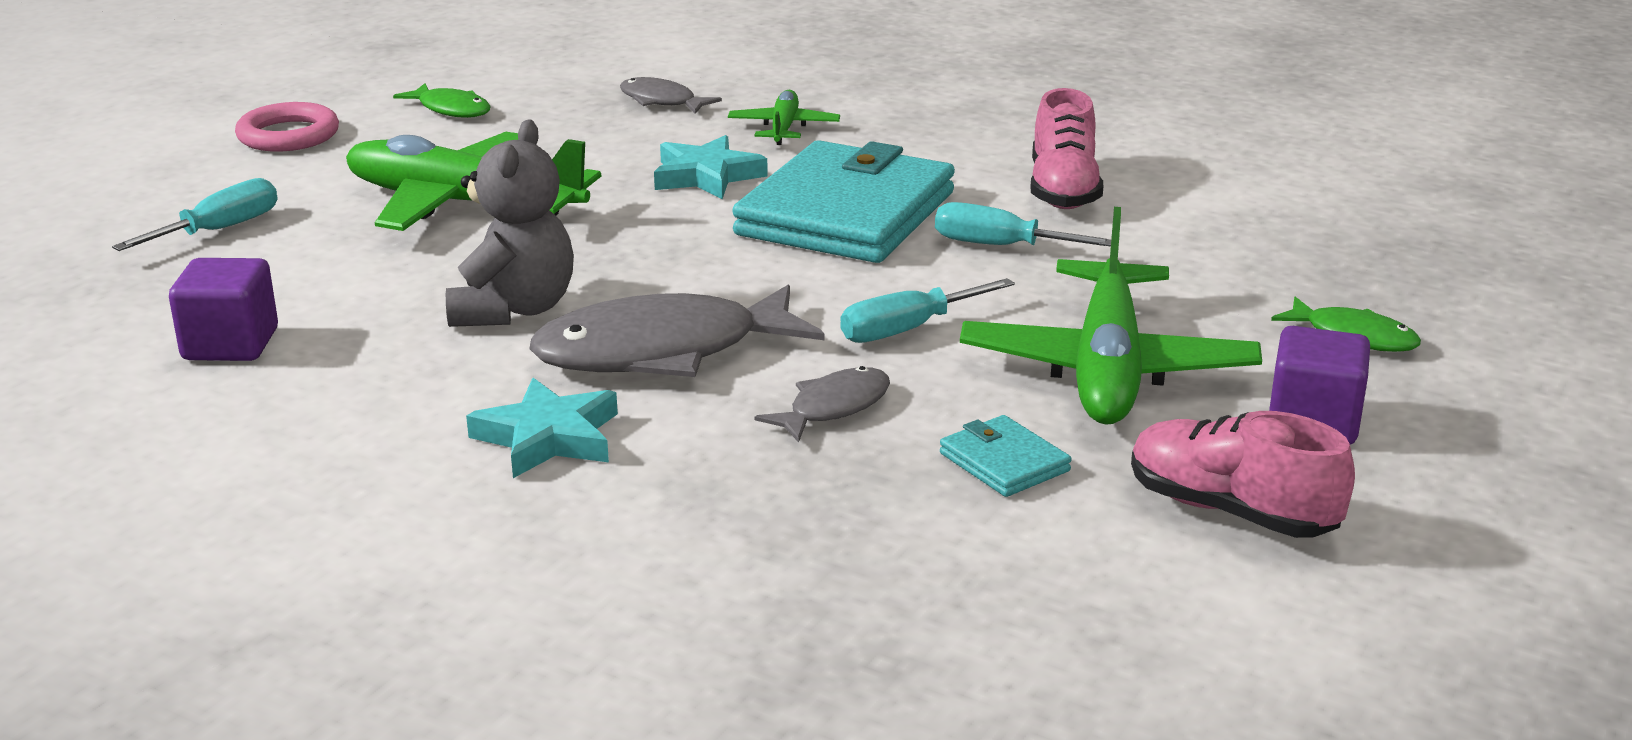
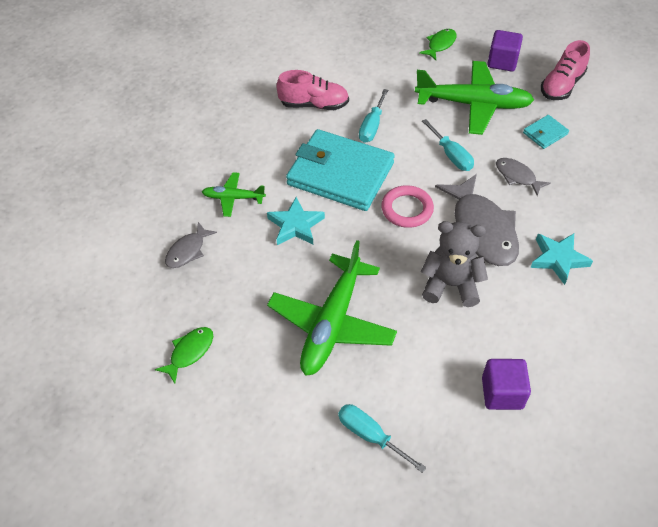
camera: 90 degrees left, 25 degrees up
(288, 135) = (226, 435): pink ring -> pink ring (407, 209)

